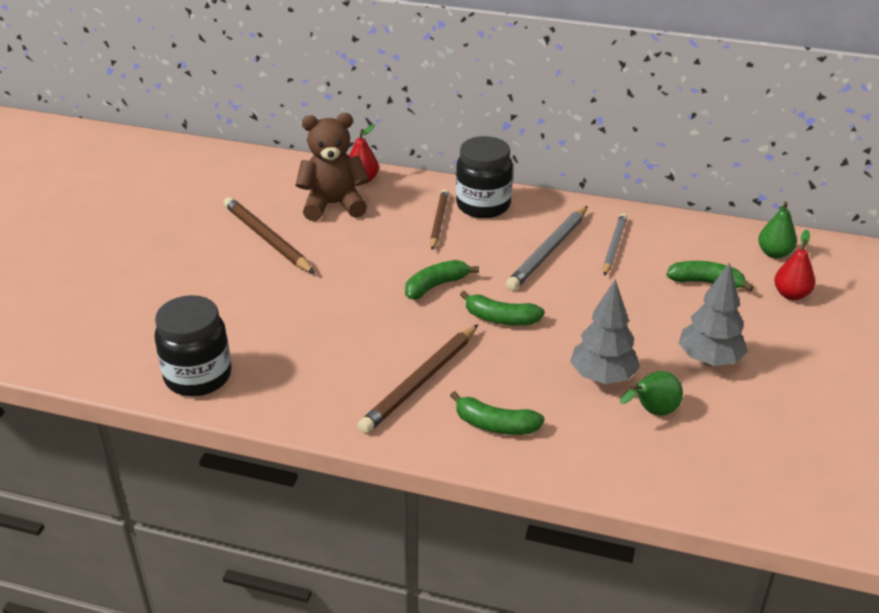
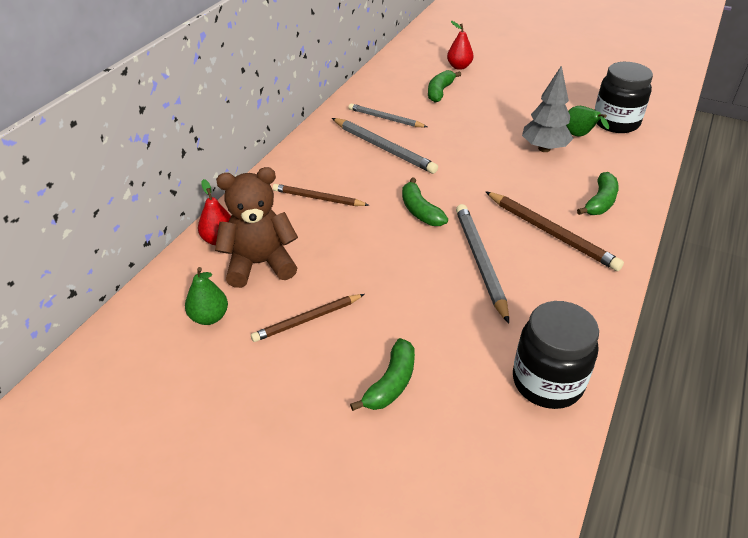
camera: 80 degrees left, 5 degrees up
(267, 239) = (307, 320): brown pencil -> brown pencil, size x0.67
(333, 205) = (260, 264): brown teddy bear -> brown teddy bear turned 75 degrees clockwise
(360, 330) = (480, 262): none -> grey pencil
(483, 205) = (302, 171): black jar -> black jar (616, 123)
(500, 319) = (471, 183): green banana -> green banana (391, 383)
(709, 360) = (526, 106): grey tree -> none
(774, 253) = (412, 63): green pear -> green pear (209, 317)

